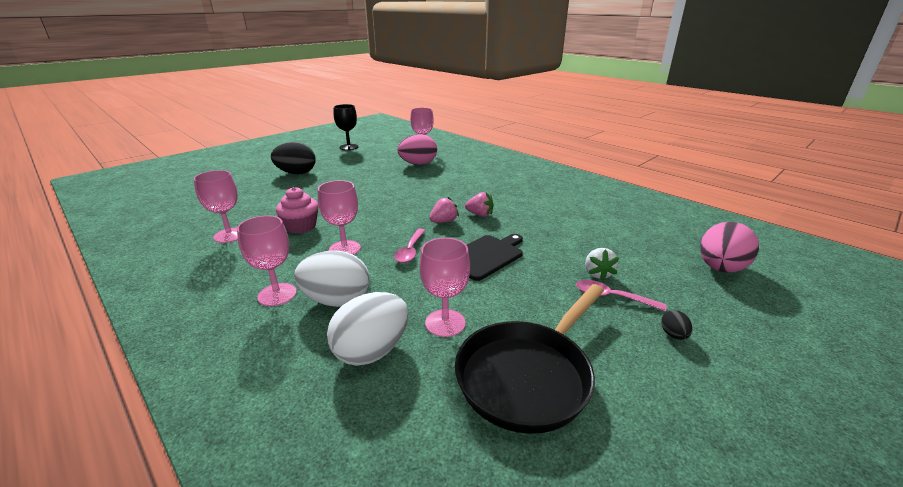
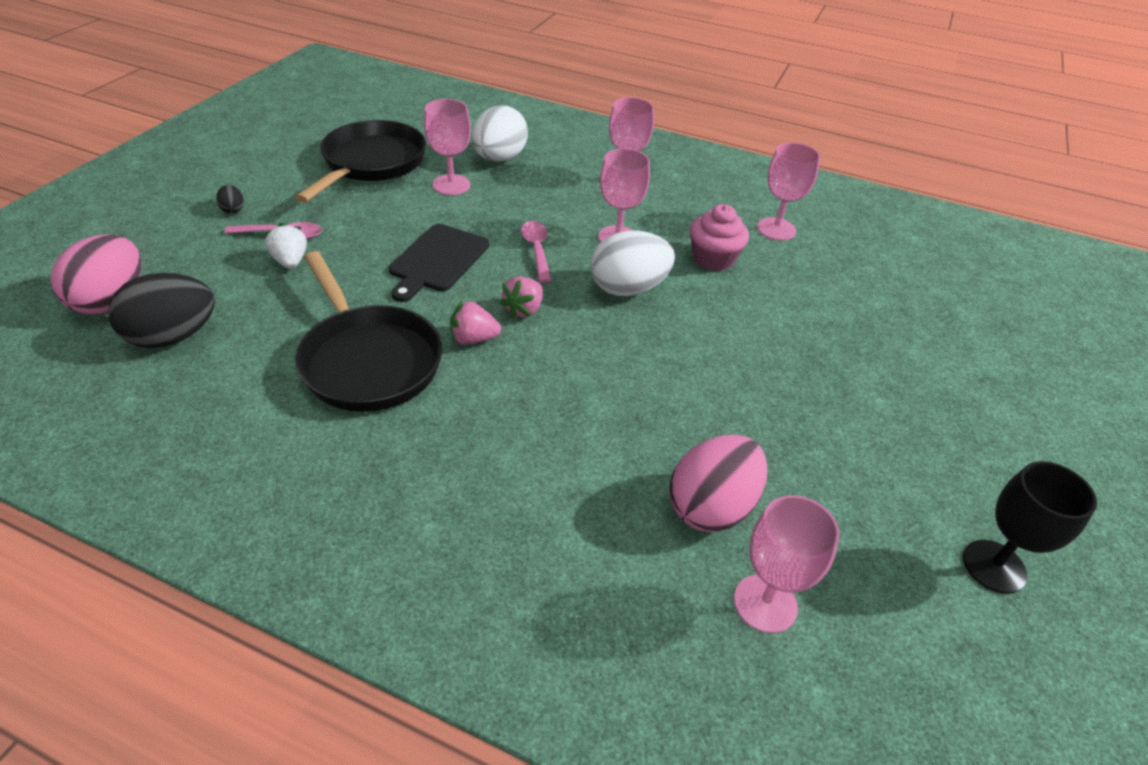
camera: 155 degrees right, 15 degrees up
(296, 173) = (913, 386): black egg -> black egg (173, 337)
(337, 300) = (564, 185): white egg -> white egg (628, 288)
(539, 215) = (368, 360): none -> black pan

